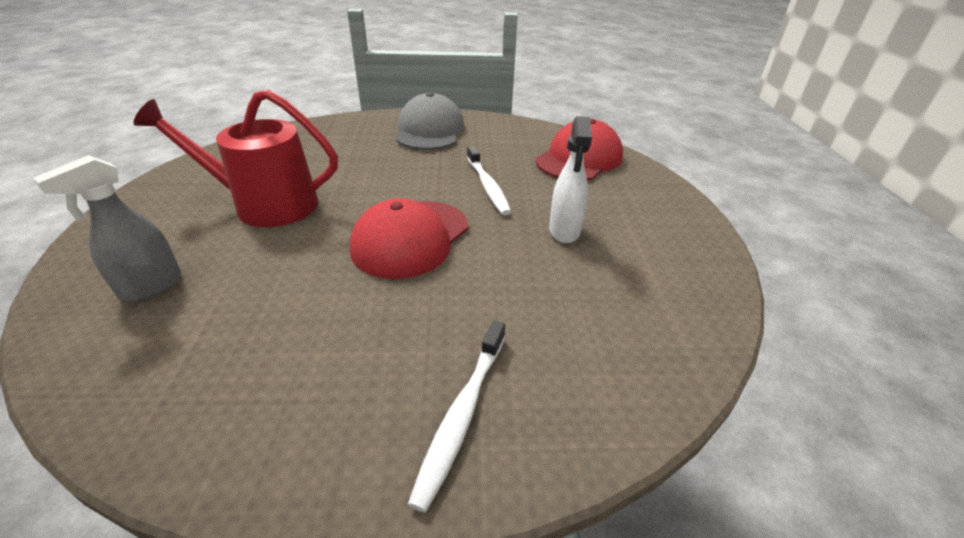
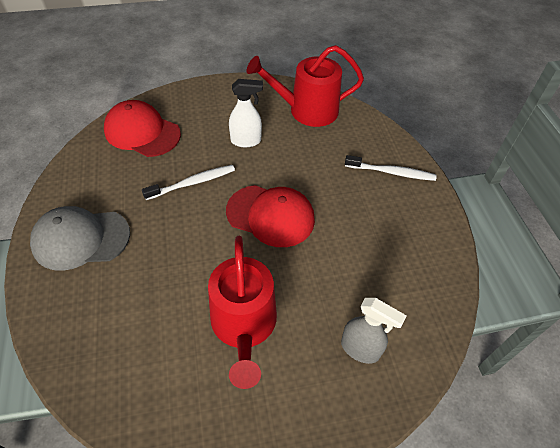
camera: 100 degrees left, 15 degrees up
(654, 309) = (307, 110): none -> red watering can

